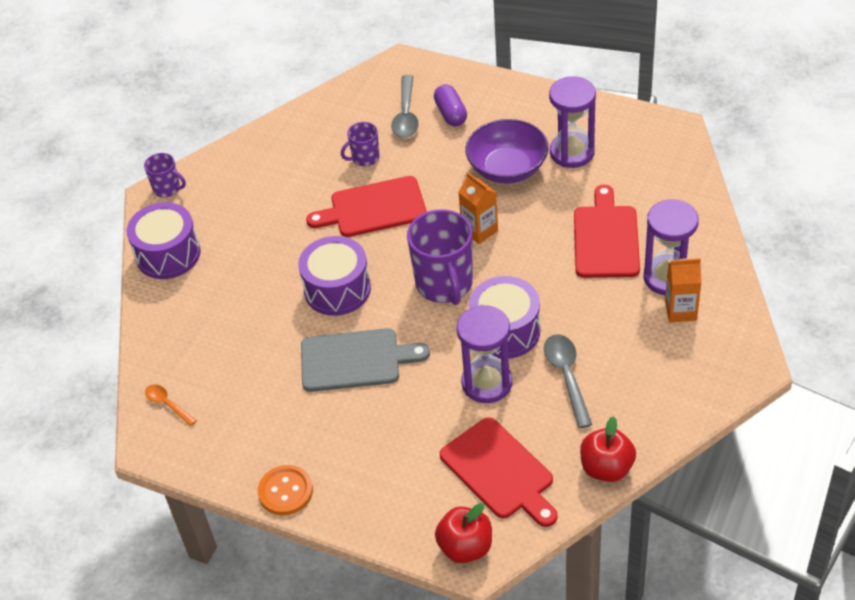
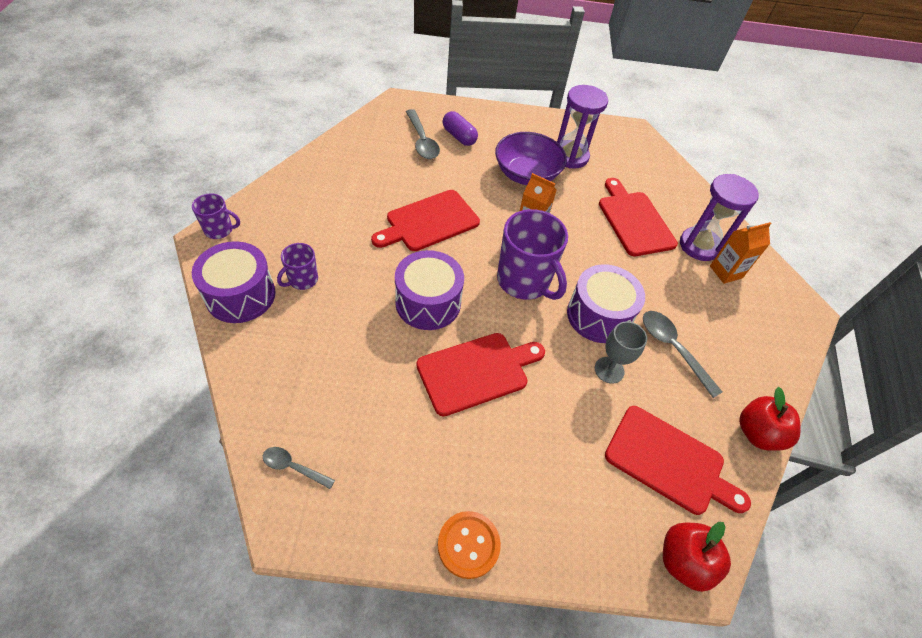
camera: 30 degrees left, 5 degrees up
(168, 404) = (294, 467): orange spoon -> grey spoon
(355, 360) = (476, 372): grey cutting board -> red cutting board
(365, 158) = (402, 180): purple mug -> purple mug (302, 280)
(487, 383) = (609, 370): purple hourglass -> grey goblet

